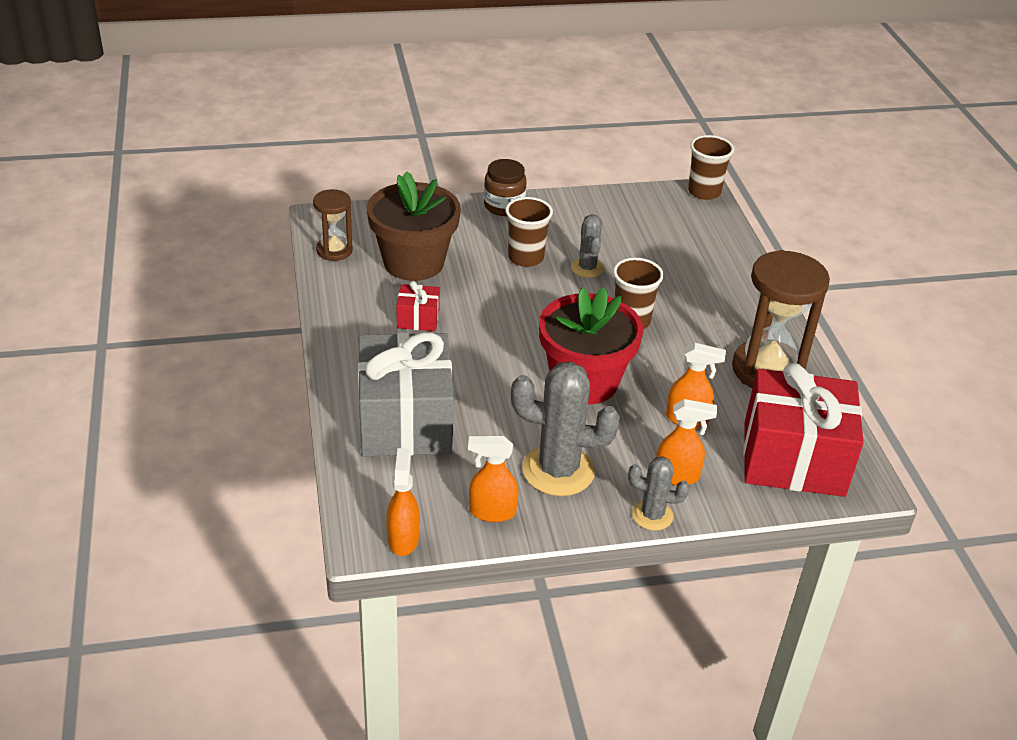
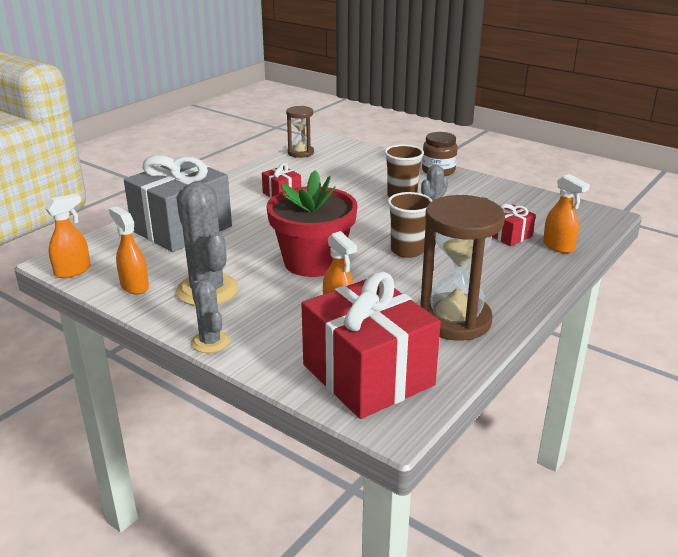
camera: 50 degrees right, 10 degrees down
(414, 262) = (331, 173): brown flower pot -> none
(675, 256) = (510, 236): none -> red gift
(677, 476) = (268, 334): orange spray bottle -> orange spray bottle (558, 247)
(704, 192) = (606, 216): brown cup -> none

